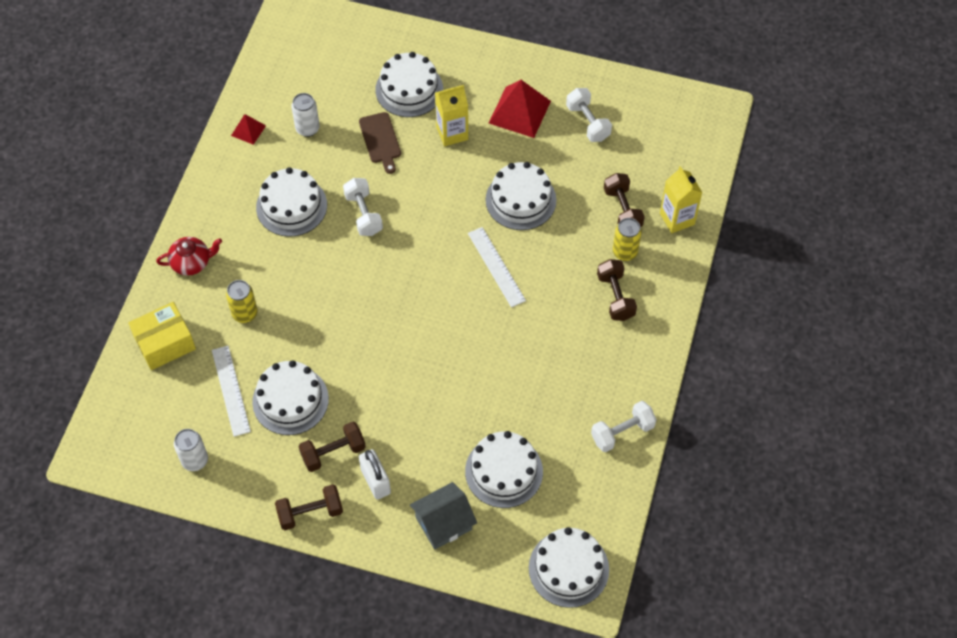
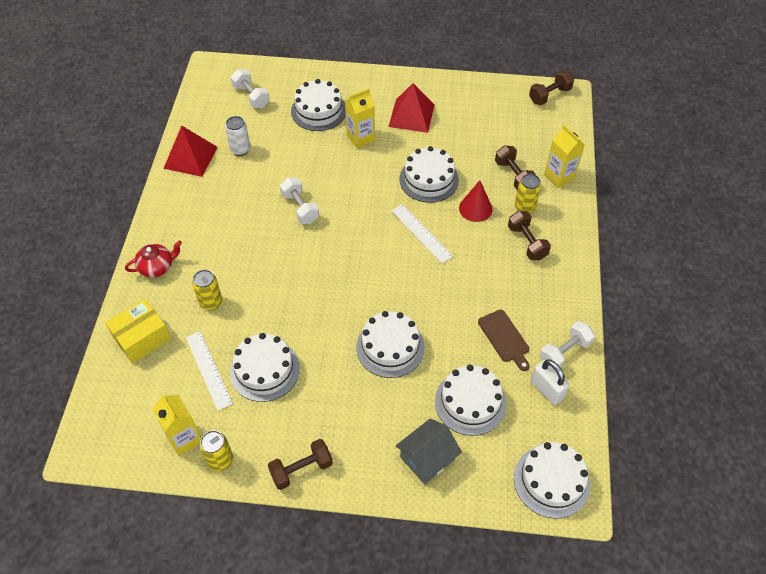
camera: 10 degrees left, 5 degrees down
(195, 460) = (184, 438): white can -> yellow carton
(228, 489) = (220, 460): none -> yellow can
(248, 130) = (190, 157): red pyramid -> red pyramid, size x1.90
(291, 206) = (237, 210): white cake -> white cake (390, 347)
(333, 452) = (312, 410): brown dumbbell -> brown dumbbell (549, 95)
(375, 481) = (356, 430): white padlock -> white padlock (546, 390)
(380, 140) = (303, 150): brown cutting board -> brown cutting board (504, 338)
(566, 245) = (475, 208): none -> red cone
(588, 122) = (468, 116): white dumbbell -> white dumbbell (251, 96)

